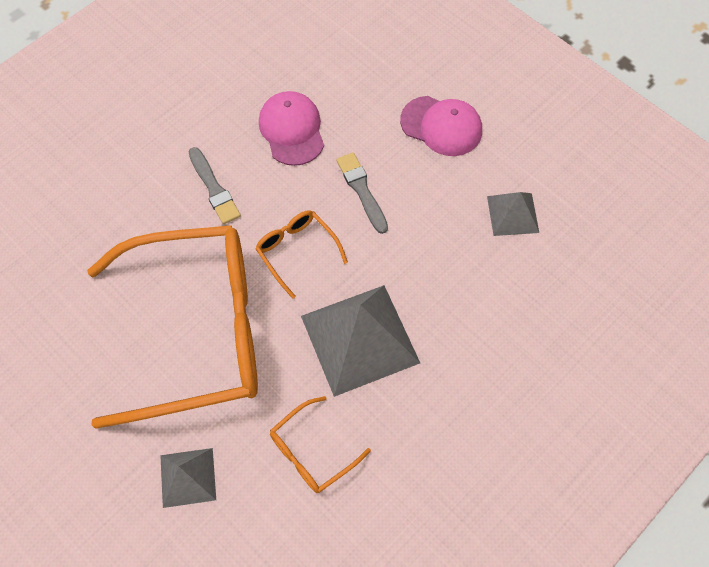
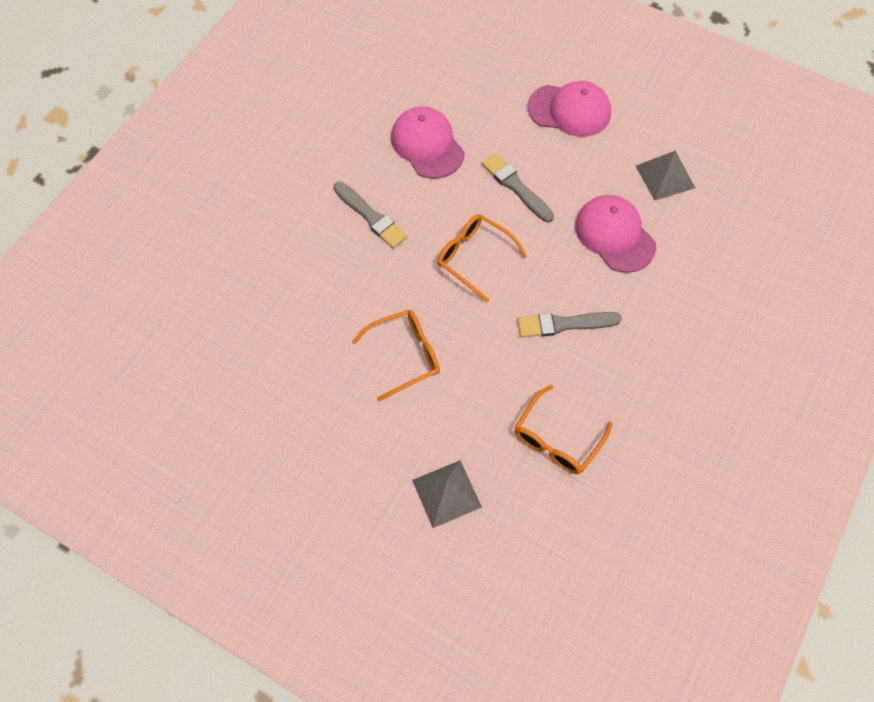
camera: 15 degrees left, 0 degrees up
(197, 331) = (405, 355): orange glasses -> orange glasses, size x0.41
(360, 339) = (564, 324): grey pyramid -> grey brush
(441, 262) = (614, 235): none -> pink cap

